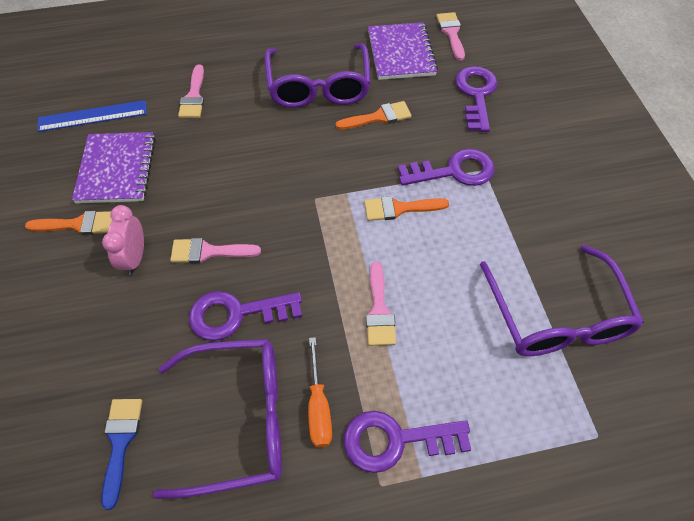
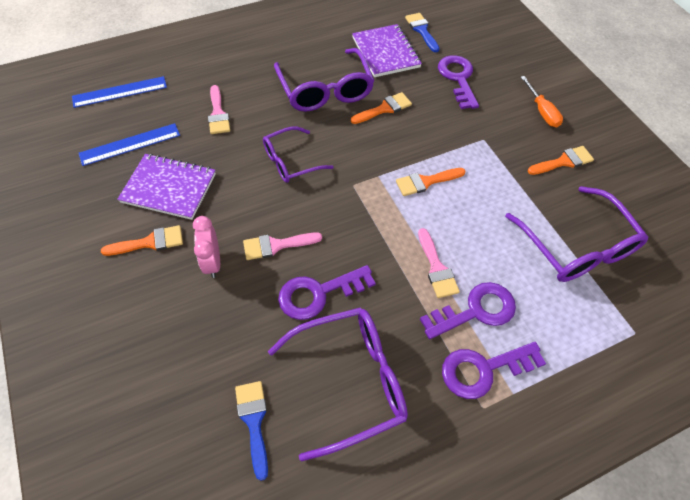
camera: 15 degrees left, 0 degrees up
(101, 59) = (120, 92): none -> blue ruler
(116, 169) = (169, 188): purple notebook -> purple notebook turned 60 degrees counterclockwise
(254, 161) = (291, 161): none -> purple glasses
(318, 407) = (413, 356): orange screwdriver -> orange screwdriver (542, 111)
(451, 33) = (421, 30): pink brush -> blue brush
(454, 171) = (460, 144): purple key -> purple key (475, 310)
(574, 211) = (563, 161): none -> orange brush

